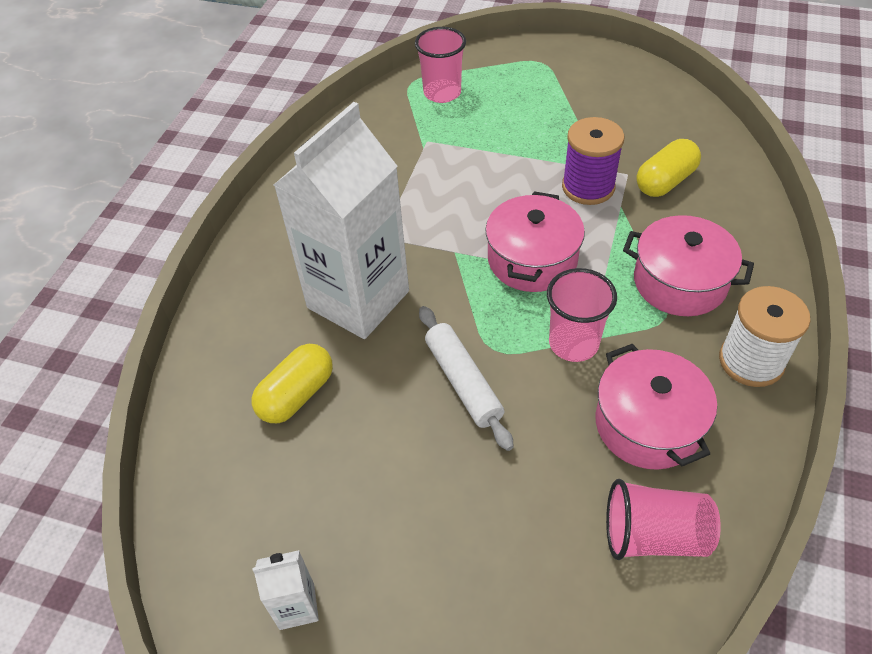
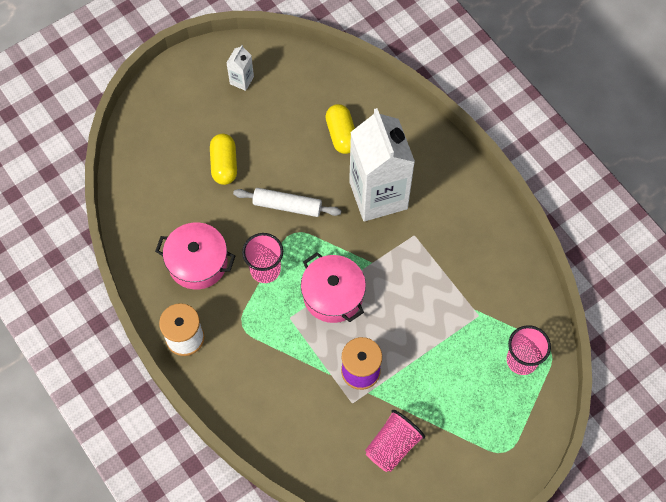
camera: 125 degrees right, 15 degrees up
(654, 535) = (153, 220): pink cup -> pink cup (392, 446)
(665, 181) = (327, 417): yellow capsule -> yellow capsule (224, 165)
(680, 282) = (255, 352): pink pot -> none

